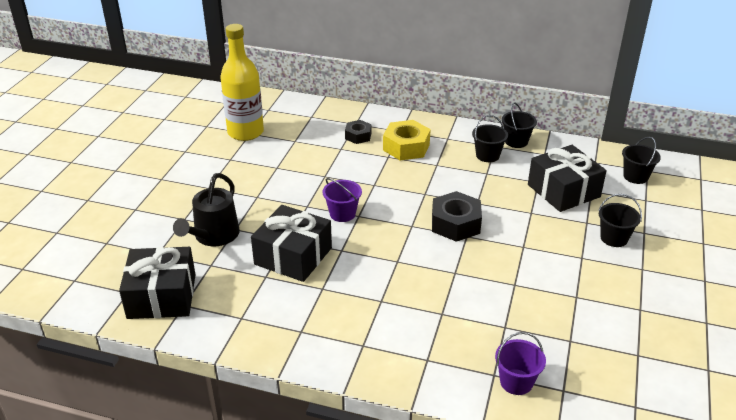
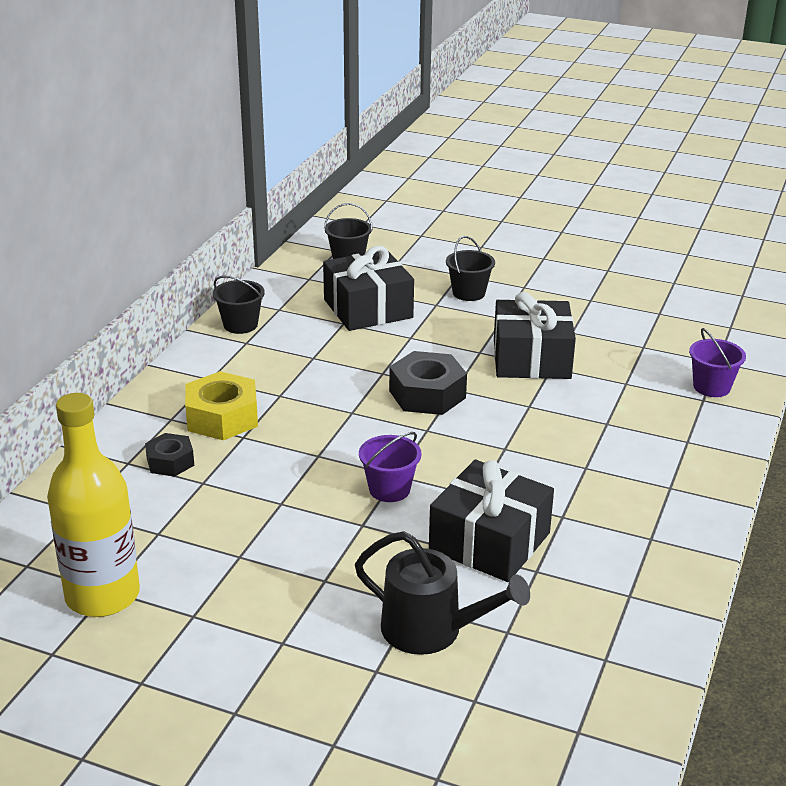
camera: 85 degrees left, 5 degrees down
(162, 296) = (586, 686): black gift -> black gift (531, 359)
(487, 155) = (269, 351): black bucket -> none

